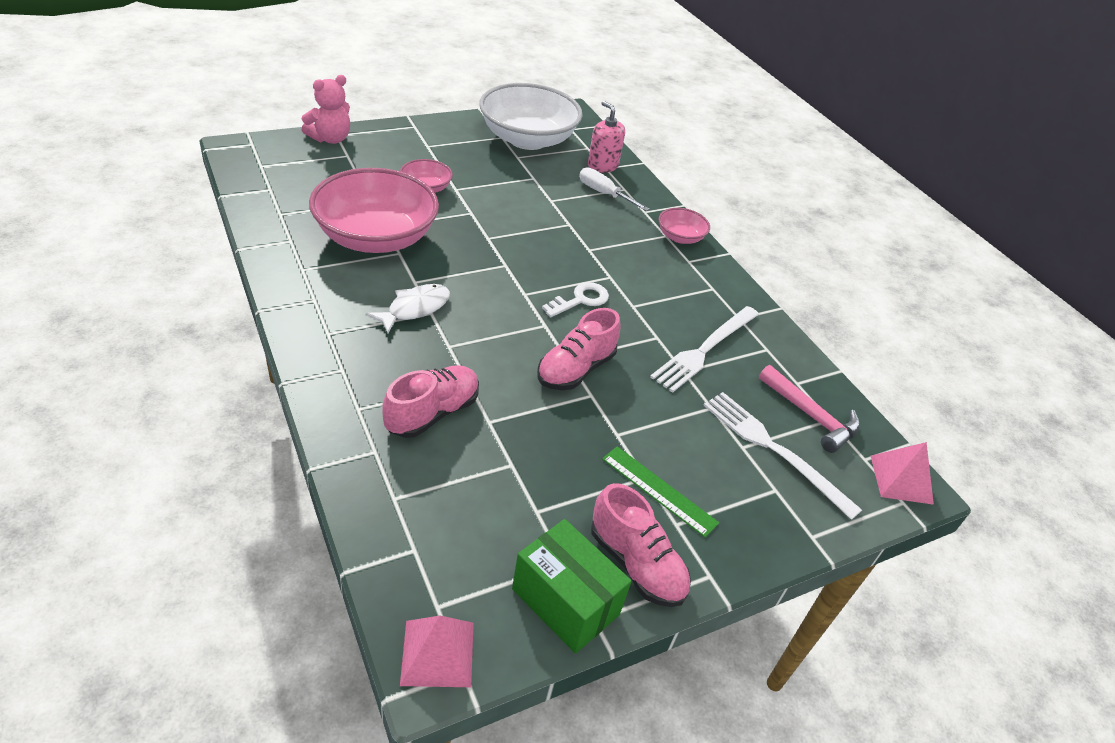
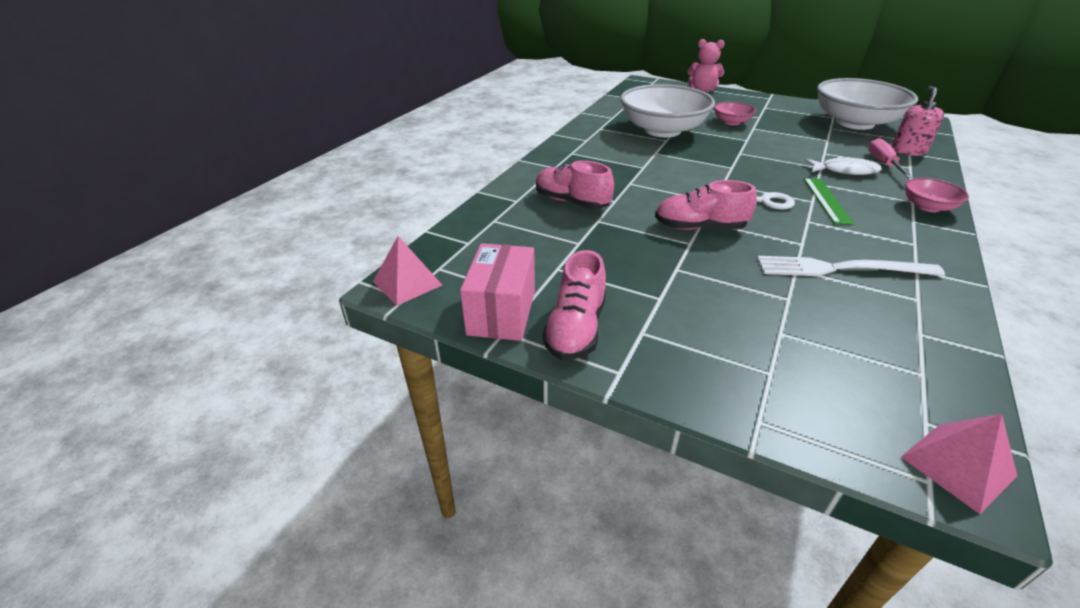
camera: 60 degrees right, 5 degrees down
(376, 237) = (662, 130): pink bowl -> white bowl
(414, 308) = (636, 162): white fish -> white fish (845, 171)
(432, 413) = (571, 202): pink shoe -> pink shoe turned 150 degrees counterclockwise
(565, 602) = (502, 312): green box -> pink box
(604, 194) = (883, 163): white screwdriver -> pink screwdriver
(659, 490) = (658, 309): green ruler -> green ruler (826, 200)
(774, 450) = (812, 352): white fork -> none
(810, 416) = (900, 359): pink hammer -> none

